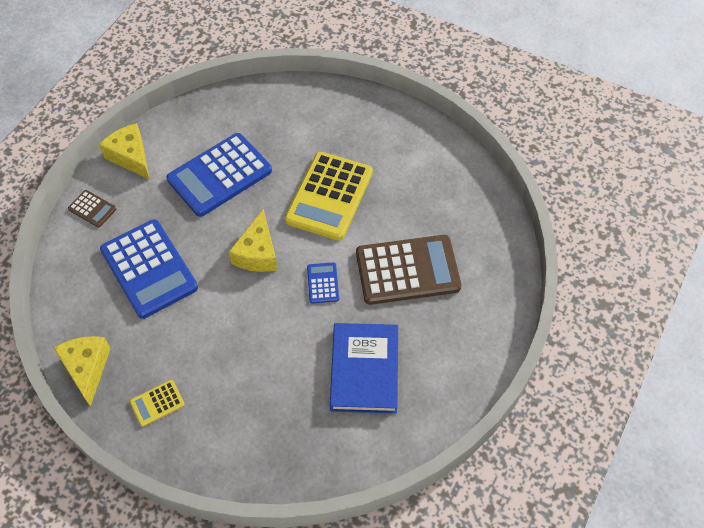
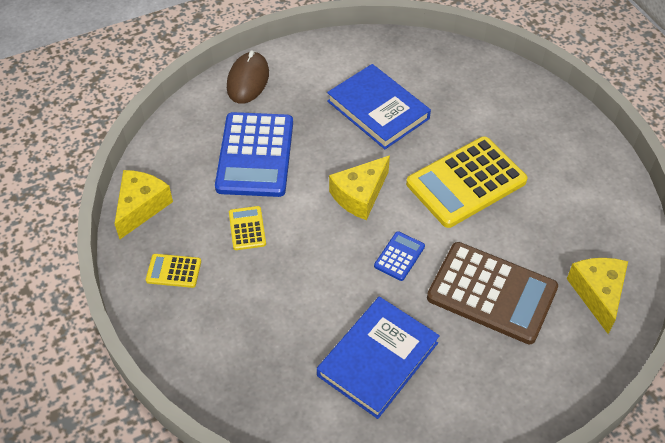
camera: 35 degrees right, 5 degrees down
(92, 209) = (248, 80): brown calculator -> brown mouse
(130, 157) = (313, 54): yellow cheese -> yellow cheese (598, 294)
(190, 332) = (247, 228): none -> yellow calculator
(219, 175) = (378, 110): blue calculator -> blue book

